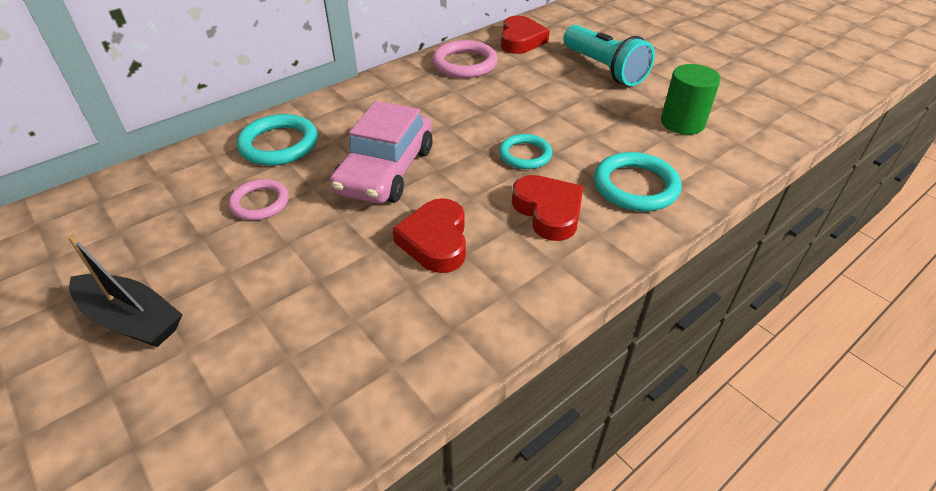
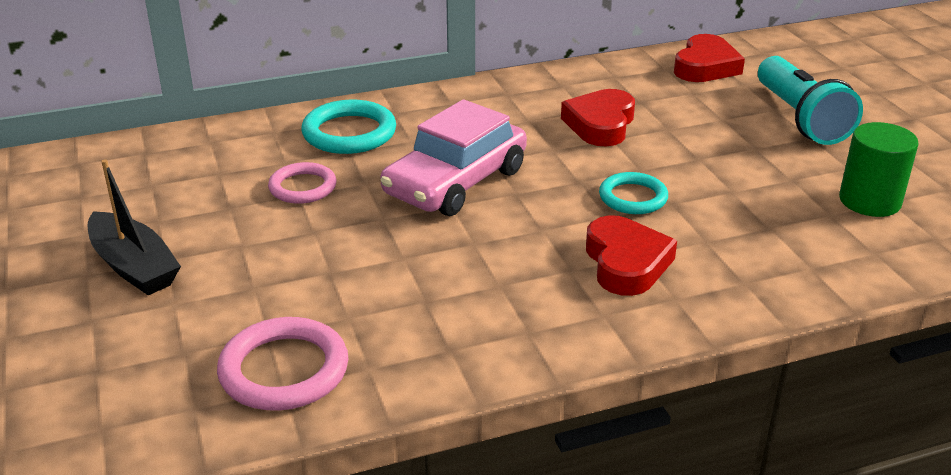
camera: 20 degrees right, 10 degrees down
(435, 241) = (475, 264): red heart -> red heart (600, 124)
(464, 63) = (615, 82): pink ring -> pink ring (284, 370)
(635, 186) = (755, 259): turquoise ring -> none

